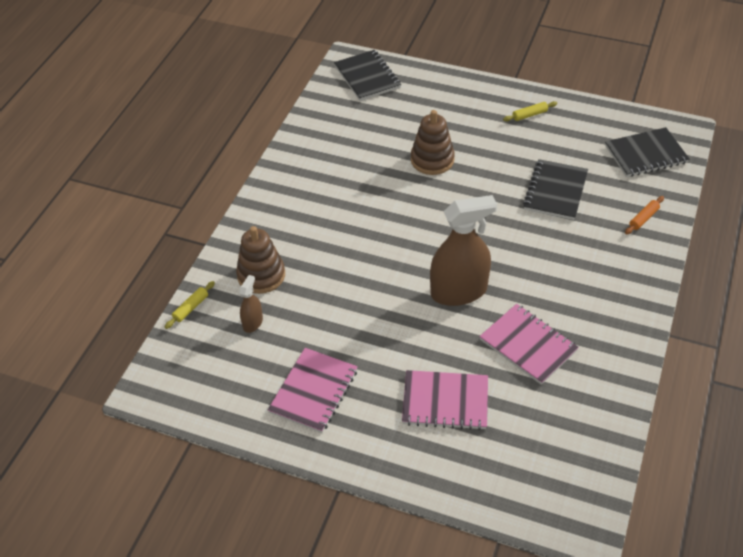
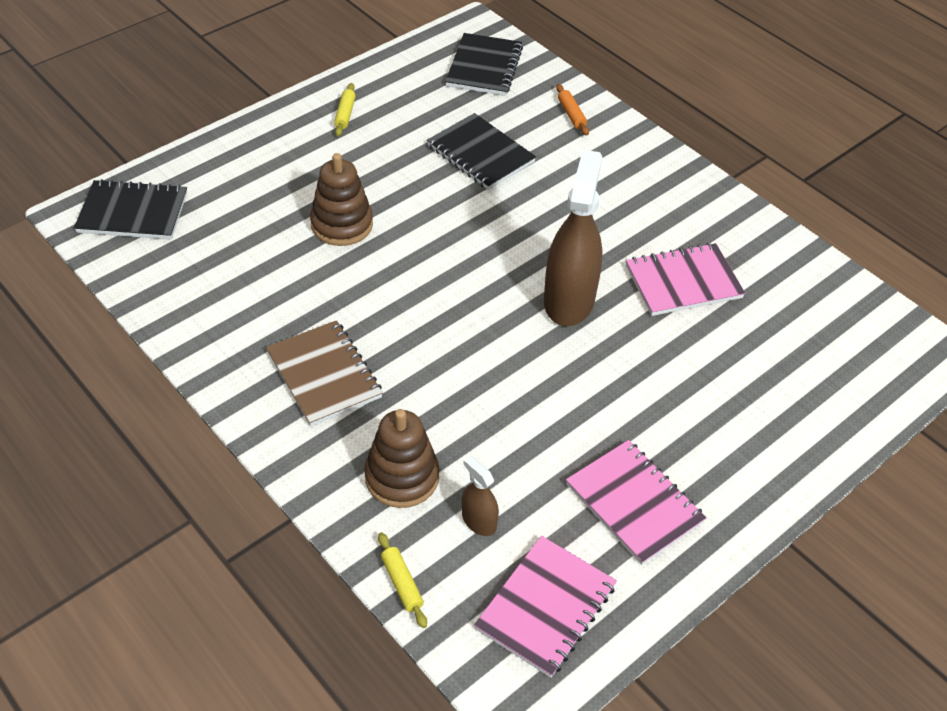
camera: 65 degrees left, 0 degrees up
(310, 209) = (324, 375): none -> brown notebook
(445, 401) = (720, 386): pink notebook -> pink notebook (545, 607)

